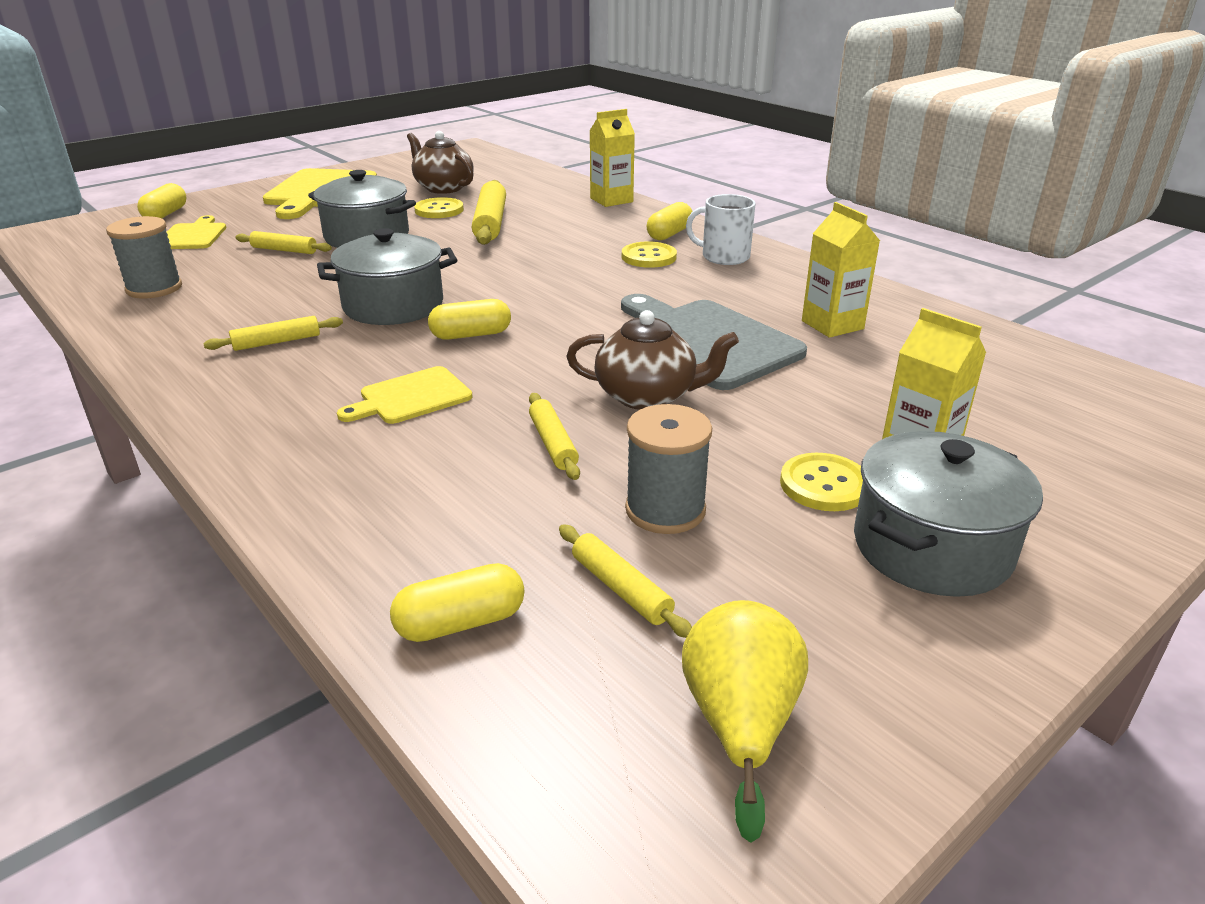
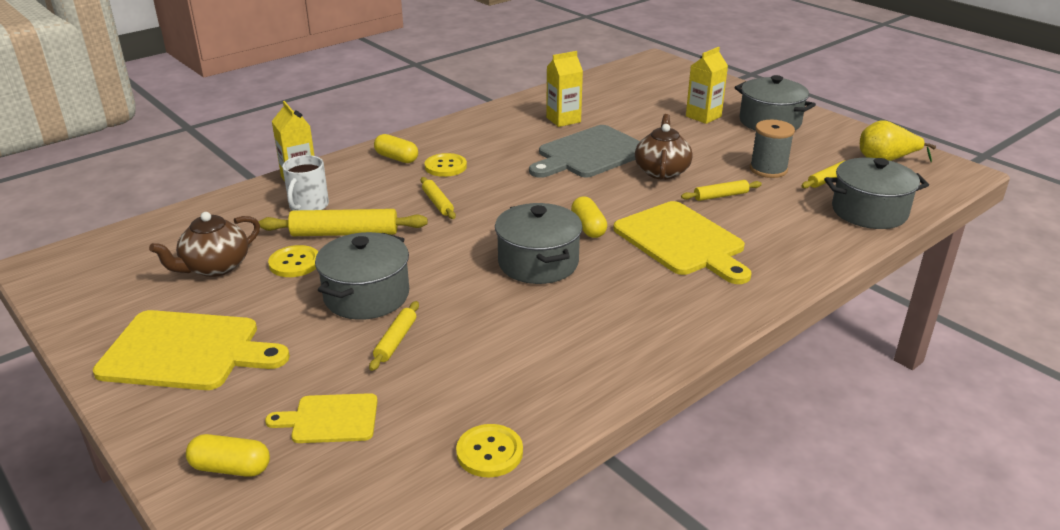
camera: 90 degrees left, 0 degrees up
(154, 288) = (495, 404): grey spool -> none
(277, 342) = (610, 306): yellow rolling pin -> yellow rolling pin (438, 203)
(411, 397) = (682, 241): yellow cutting board -> yellow cutting board, size x1.82
(461, 623) = (869, 212): yellow capsule -> grey pot
(724, 257) = (449, 142): white mug -> white mug (308, 206)
(824, 485) = (733, 136): yellow button -> yellow button (489, 452)

